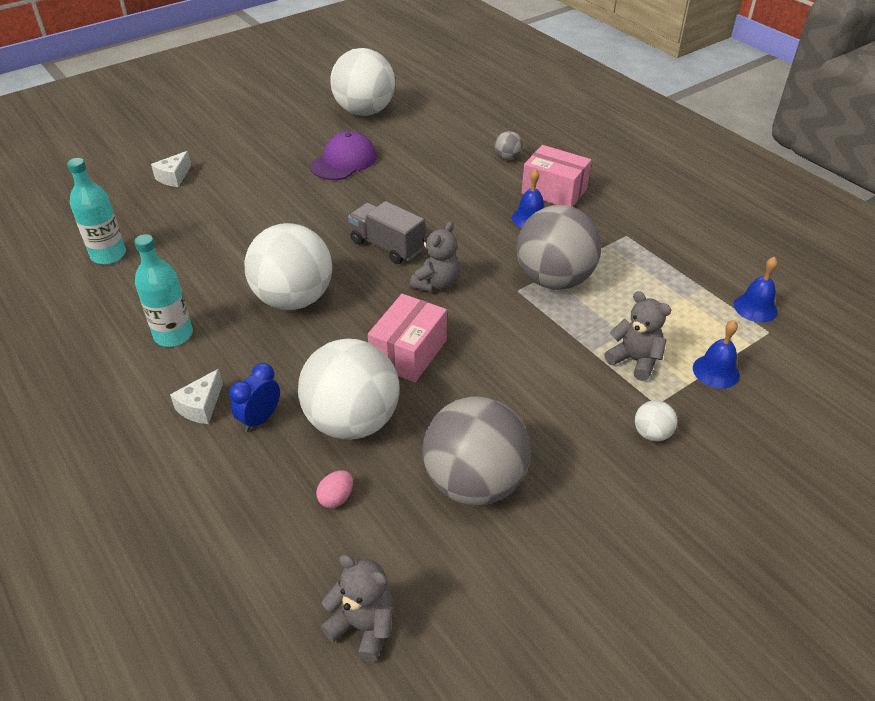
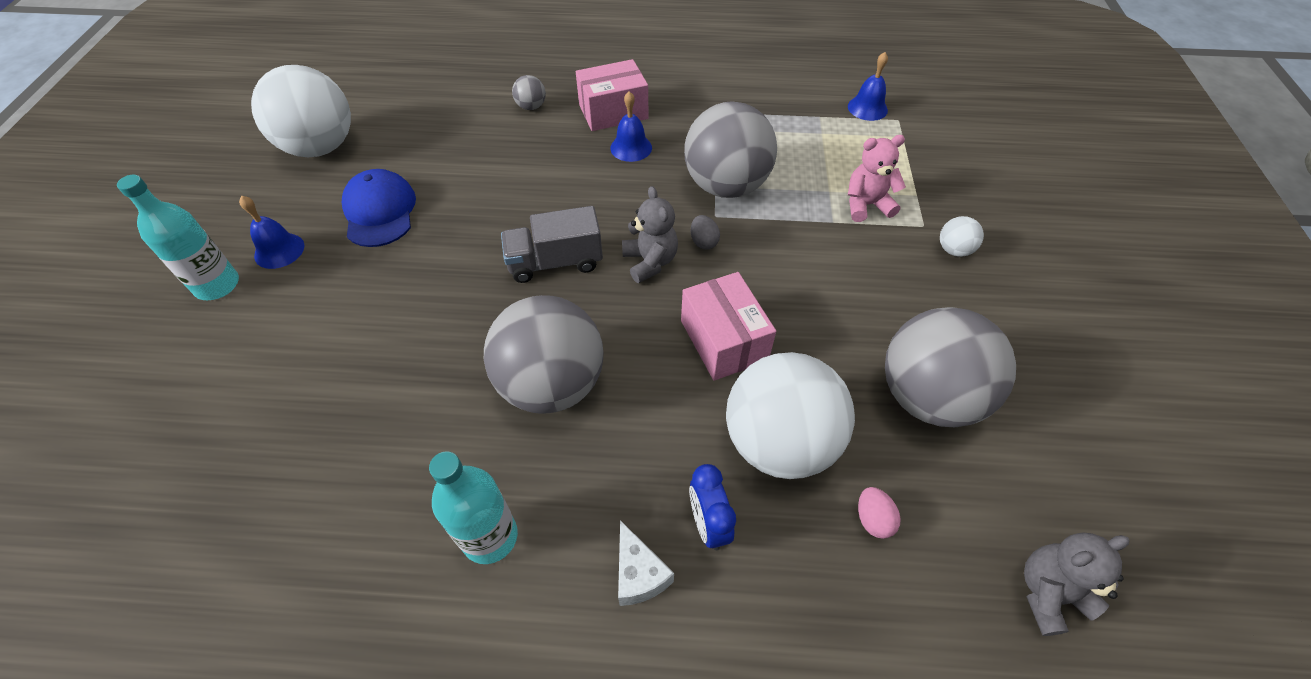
camera: 50 degrees left, 10 degrees up
(108, 255) = (254, 530): turquoise bottle -> turquoise bottle (217, 285)
(174, 177) = (192, 372): white cheese -> none
(294, 299) = (552, 384): white ball -> grey ball
(344, 161) = (380, 212): purple cap -> blue cap
(485, 298) = (703, 242): none -> grey egg
(635, 360) = (866, 205): grey teddy bear -> pink teddy bear
(716, 371) = (916, 172): blue bell -> blue bell (279, 250)

